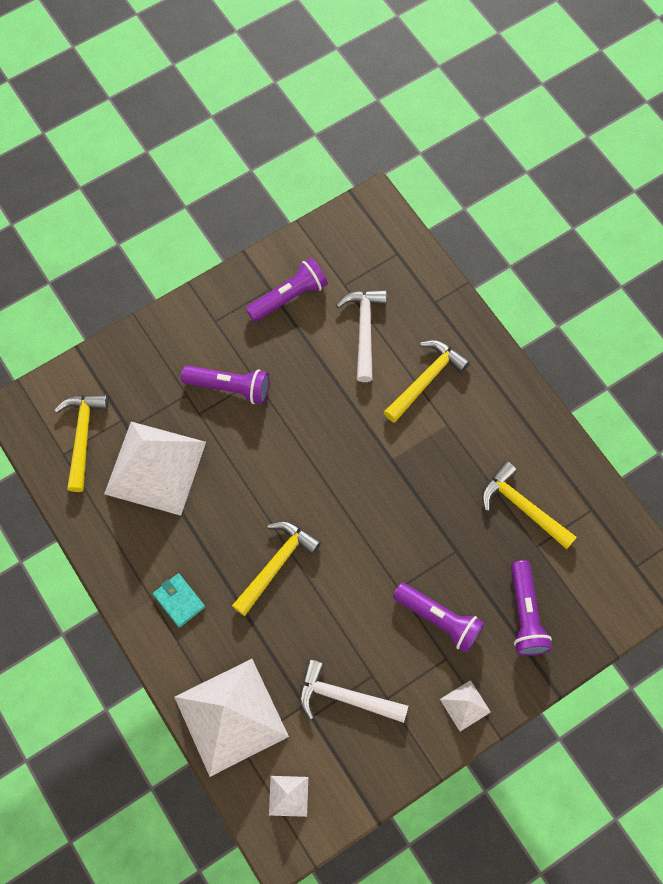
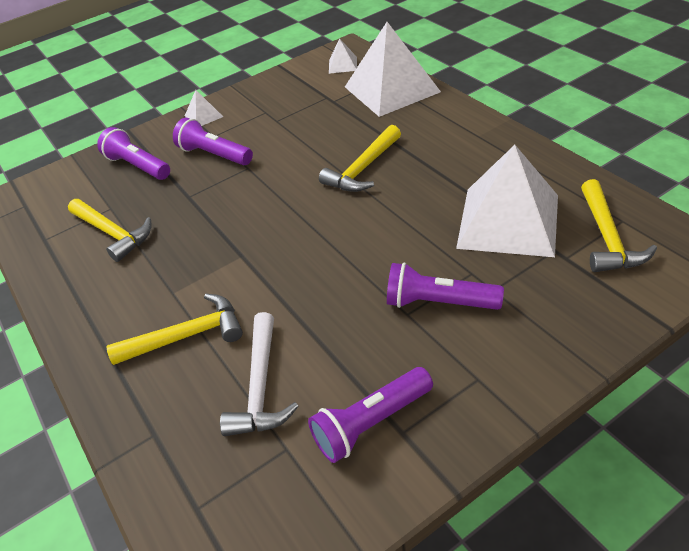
camera: 175 degrees left, 25 degrees down
(179, 601) = (452, 138): turquoise wallet -> none
(344, 697) = (300, 108): white hammer -> none
(426, 379) = (187, 336): yellow hammer -> yellow hammer turned 150 degrees counterclockwise
(525, 614) = (138, 166): purple flashlight -> purple flashlight turned 45 degrees counterclockwise

